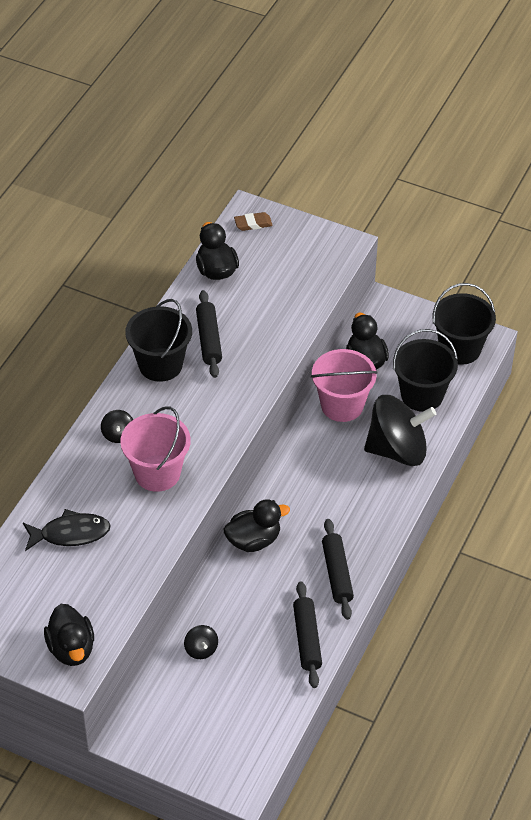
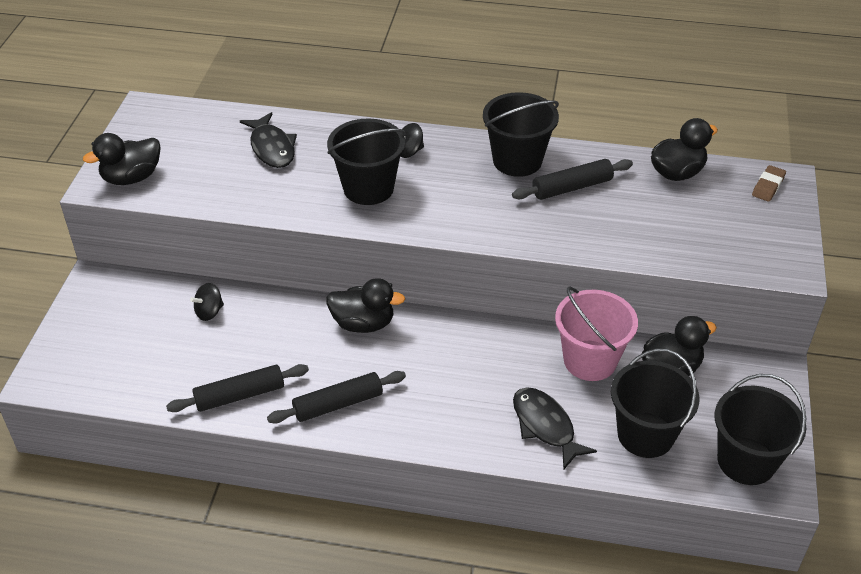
camera: 75 degrees right, 5 degrees down
(157, 473) = (368, 188): pink bucket -> black bucket
(253, 224) = (768, 186): brown eraser -> brown eraser turned 60 degrees clockwise
(253, 540) = (363, 323): black duck -> black duck turned 45 degrees counterclockwise
(397, 450) = (545, 426): black spinning top -> black fish

